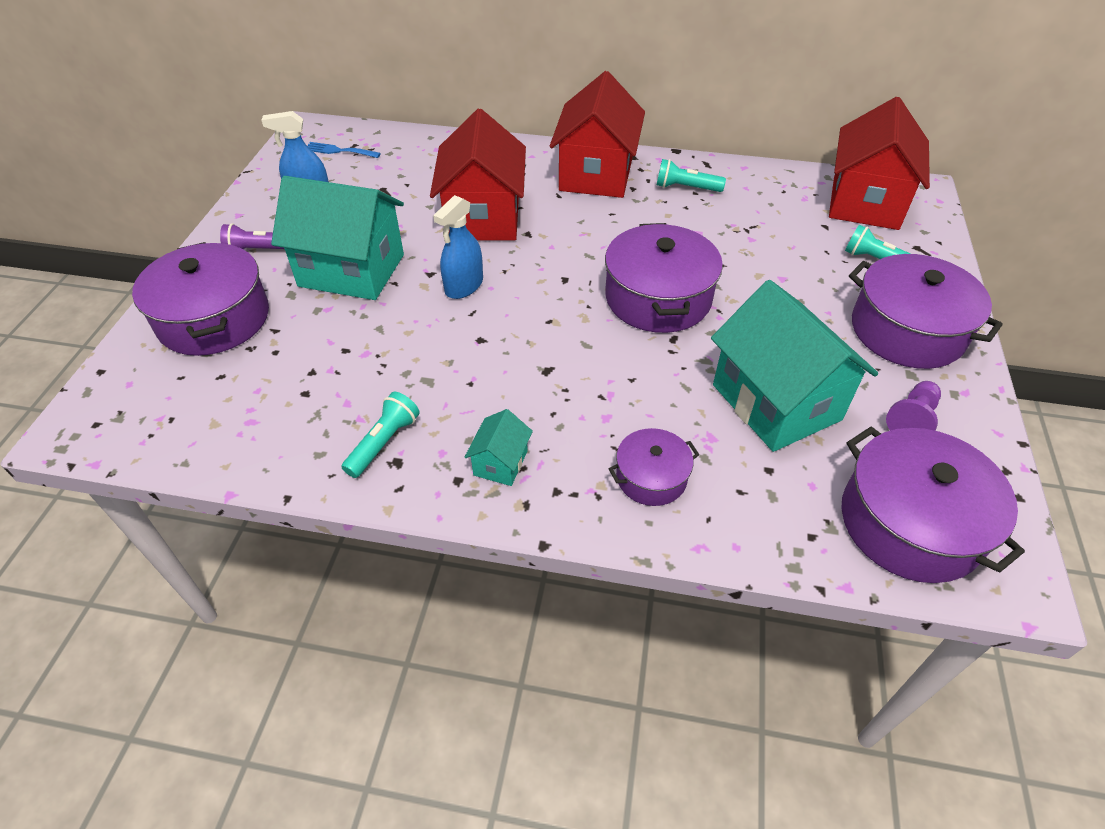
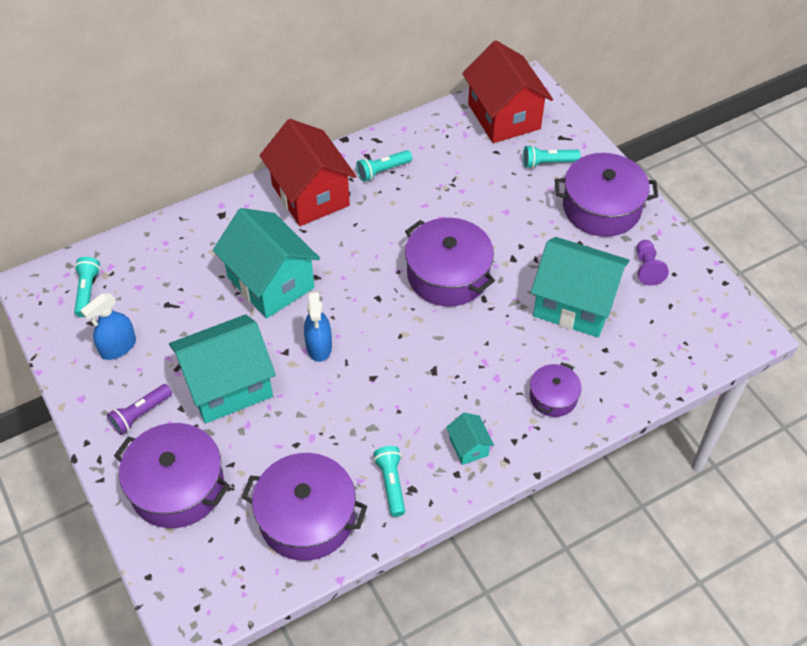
camera: 40 degrees left, 5 degrees up
(339, 151) = (87, 291): blue fork -> turquoise flashlight
(483, 217) = (271, 282): red house -> turquoise house
(910, 523) = (690, 333): purple pot -> purple pot (307, 517)

